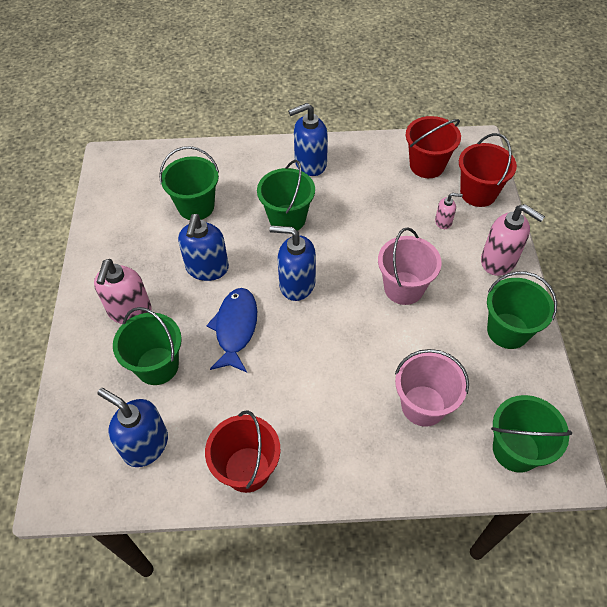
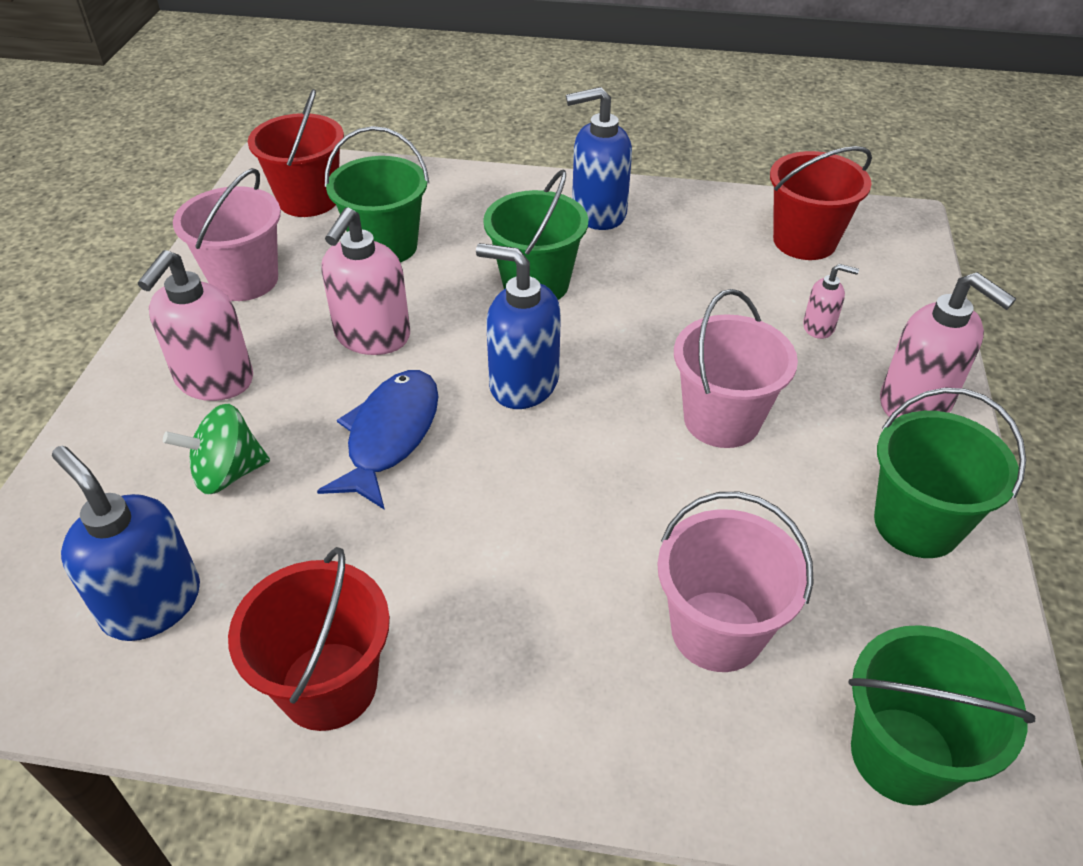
camera: 10 degrees right, 10 degrees down
(123, 243) = (245, 280): none -> pink bucket
(157, 366) = (227, 473): green bucket -> green spinning top
(207, 268) = (372, 337): blue soap dispenser -> pink soap dispenser
(478, 193) = (892, 293): red bucket -> red bucket (308, 200)

